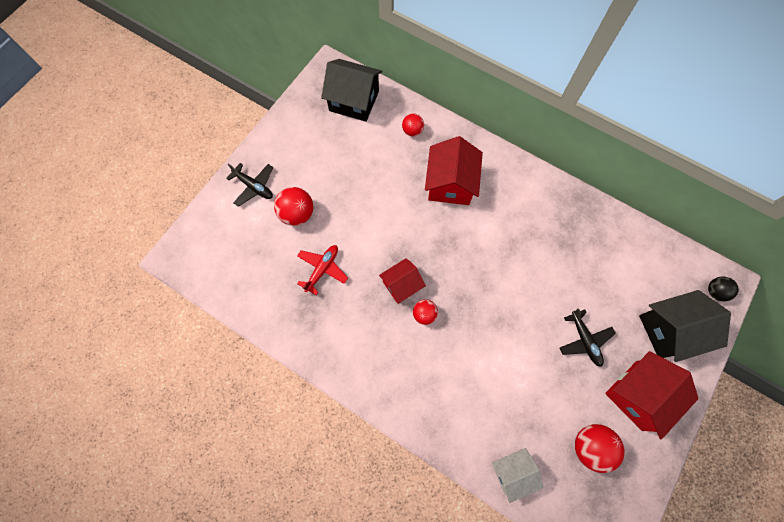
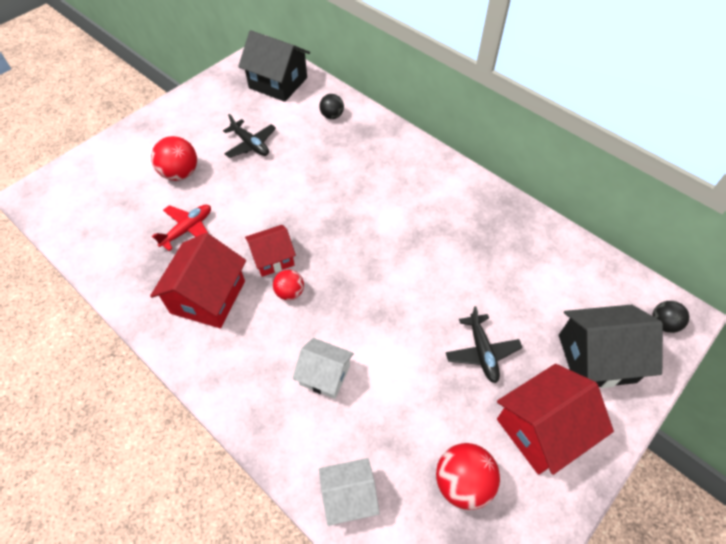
camera: 10 degrees right, 15 degrees down
(254, 186) = (144, 143): black plane -> black plane (250, 144)
(412, 131) = (332, 116): red ball -> black ball
(450, 184) = (359, 168): red house -> red house (208, 297)
(470, 381) = (325, 375): none -> white house

